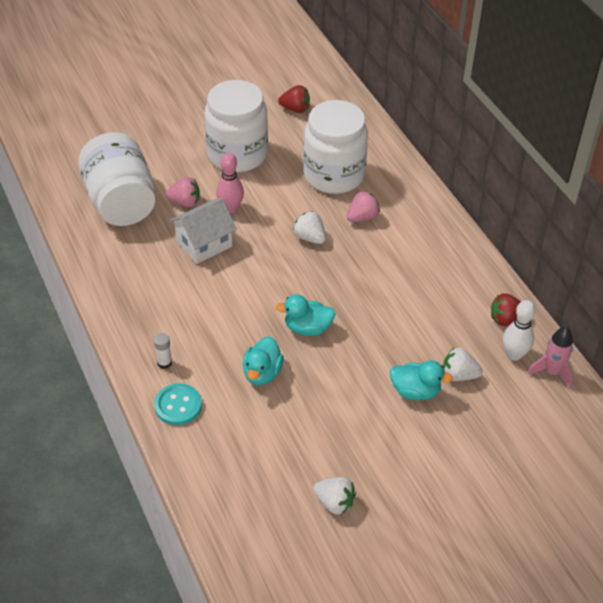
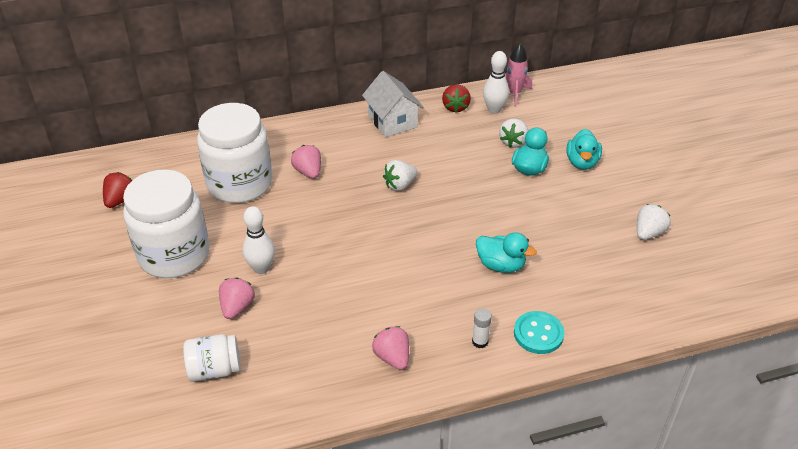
camera: 80 degrees left, 5 degrees down
(121, 202) = (214, 369): white jar -> white jar, size x0.51
(141, 305) = (392, 357): none -> pink strawberry
(204, 244) = (310, 295): white house -> white house (392, 121)
(230, 208) = (261, 268): pink bowling pin -> white bowling pin
(307, 328) = (447, 227): turquoise duck -> turquoise duck (582, 162)
(310, 237) = (325, 211): white strawberry -> white strawberry (400, 185)

